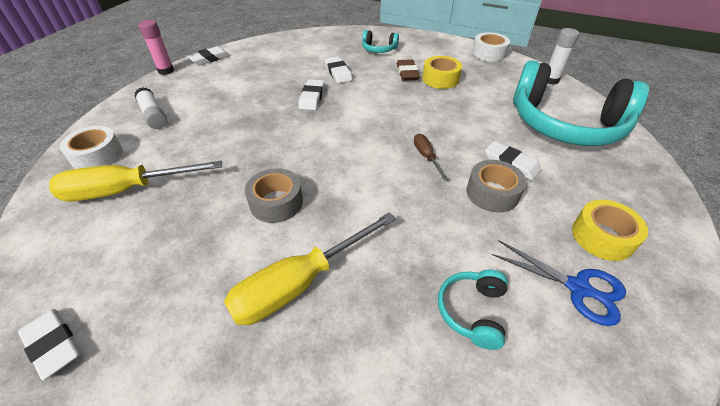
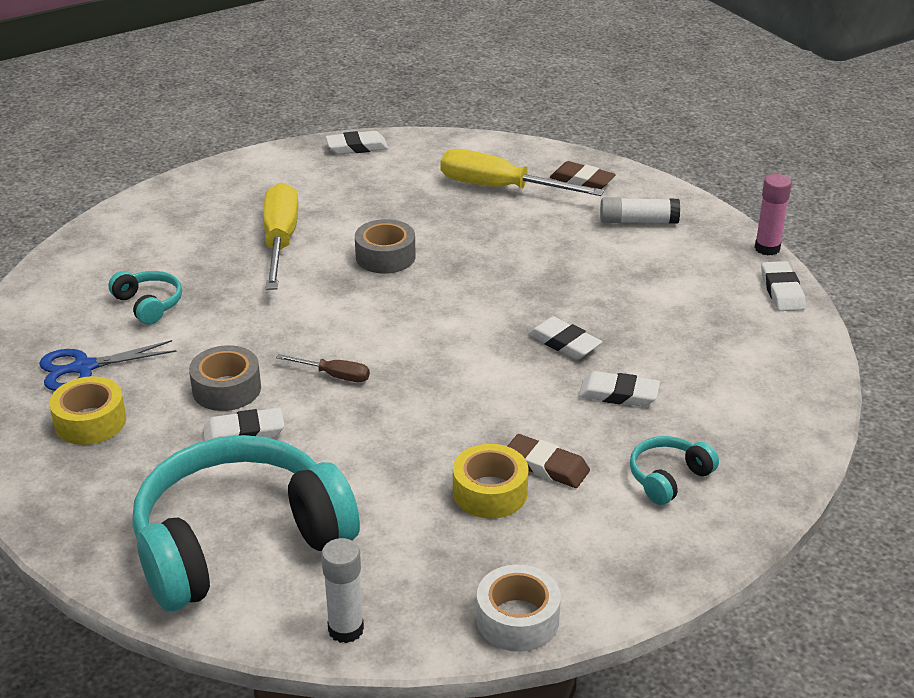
camera: 125 degrees right, 10 degrees down
(97, 155) = (582, 181): white tape -> brown eraser
(126, 190) = (500, 188): yellow screwdriver -> yellow screwdriver turned 90 degrees counterclockwise

